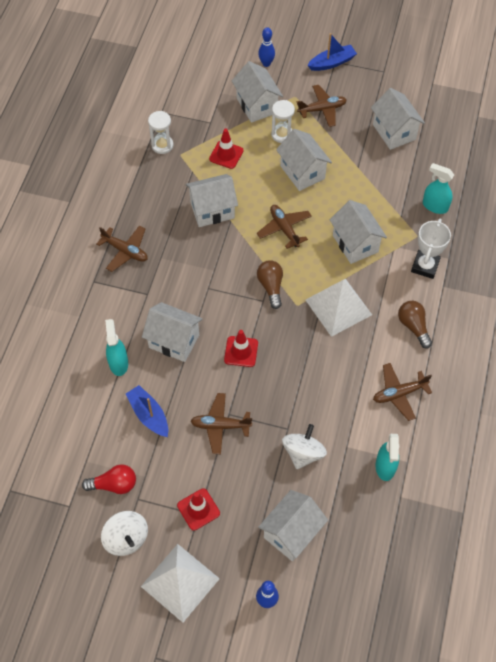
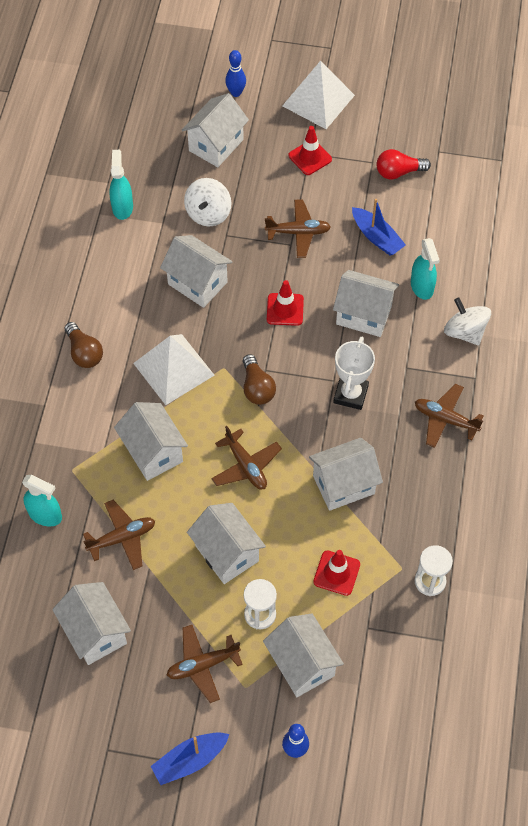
camera: 175 degrees right, 0 degrees up
(126, 538) = (376, 129): white spinning top -> white spinning top (465, 332)
(316, 382) = (197, 283): none -> white house
(399, 394) = (105, 278): brown plane -> brown plane (122, 538)
(425, 266) = (65, 429): white trophy -> white trophy (350, 394)

